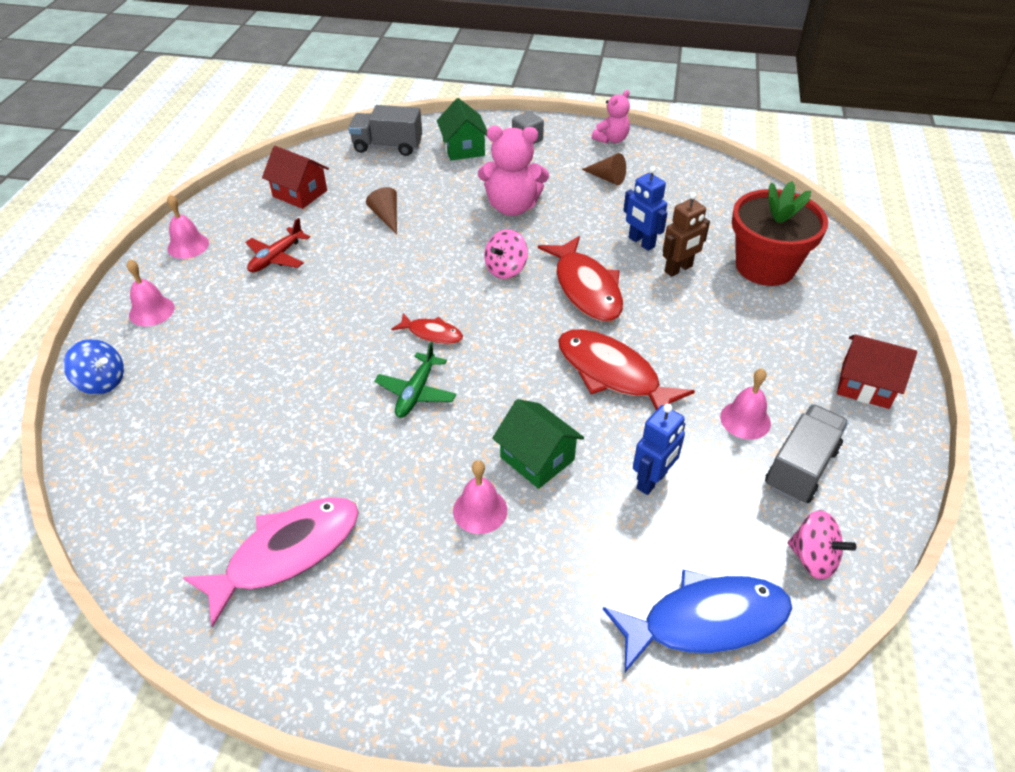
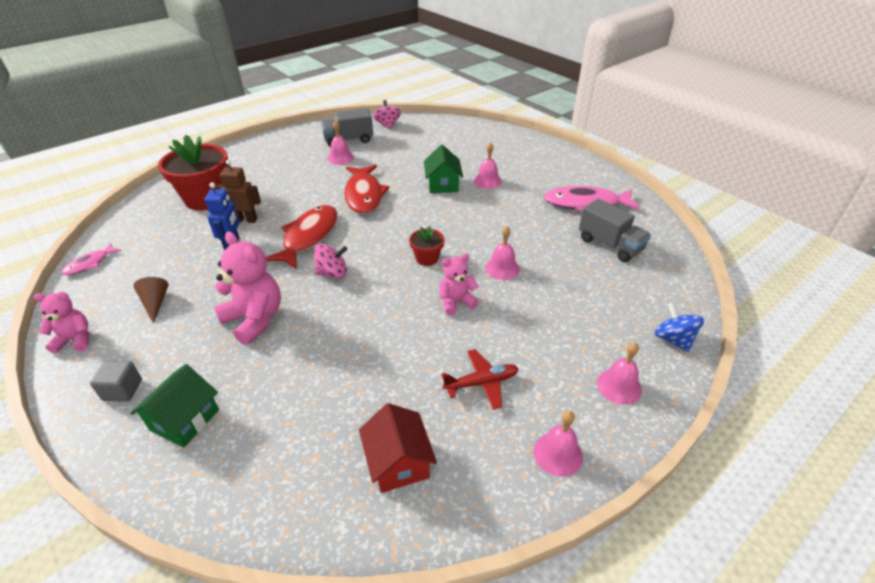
camera: 140 degrees left, 5 degrees down
(336, 367) = (502, 268): none -> pink bell
(354, 306) = (456, 302): none -> pink teddy bear
(386, 217) = (353, 372): brown cone -> none
(387, 146) = (239, 483): grey truck -> grey truck (610, 245)
(416, 392) = (469, 233): green plane -> none
(432, 333) = (427, 258): red fish -> red flower pot
(652, 480) = (407, 160): blue robot -> none
(705, 621) = (444, 129): blue fish -> none
(716, 171) = (90, 264): none -> pink fish
(865, 385) = (276, 146): red house -> none

